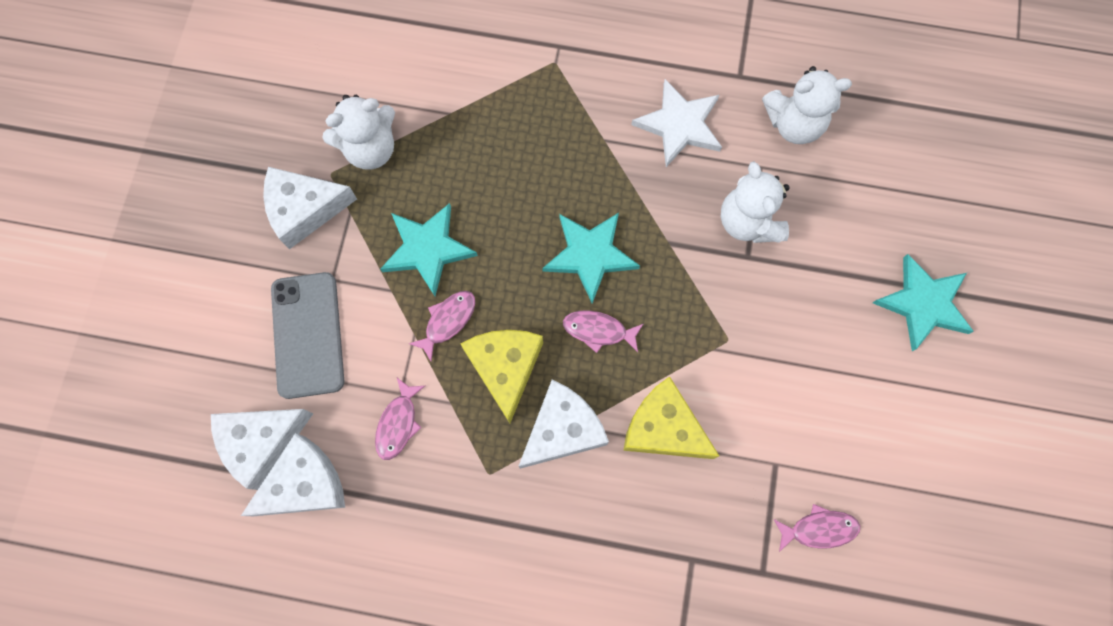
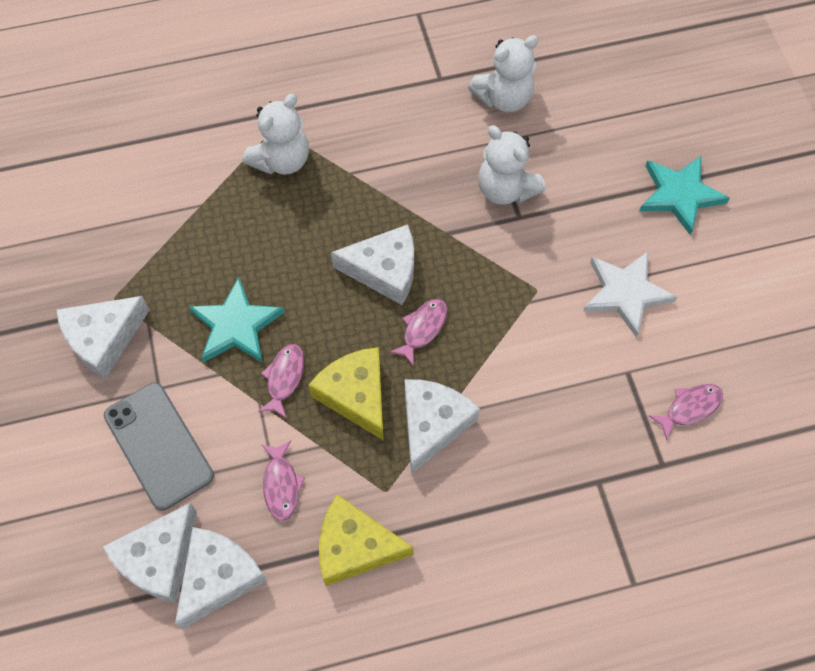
camera: 25 degrees left, 10 degrees down
(370, 149) = (141, 263): white teddy bear -> white teddy bear (282, 160)
(590, 255) = (384, 270): turquoise star -> white cheese
(598, 330) = (423, 329): pink fish -> pink fish turned 135 degrees clockwise
(663, 428) = (519, 384): yellow cheese -> yellow cheese (355, 547)
(679, 125) = (409, 136): white star -> white star (626, 293)

